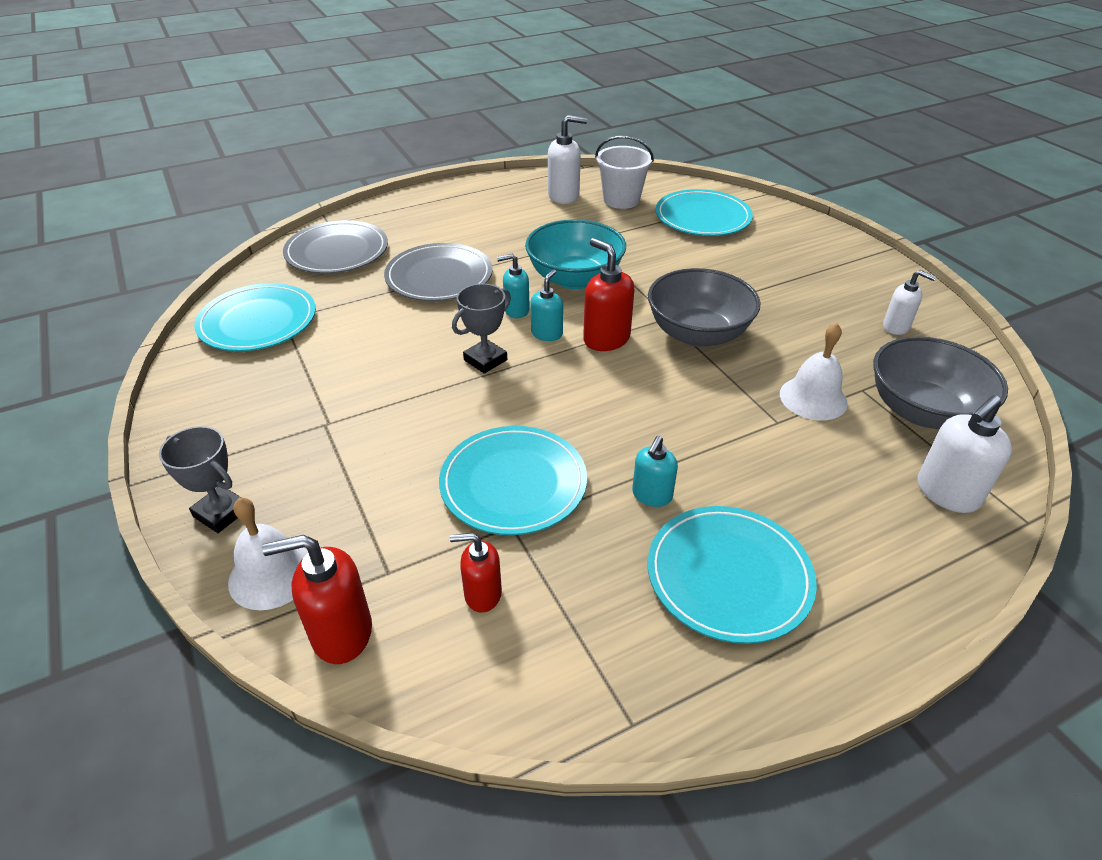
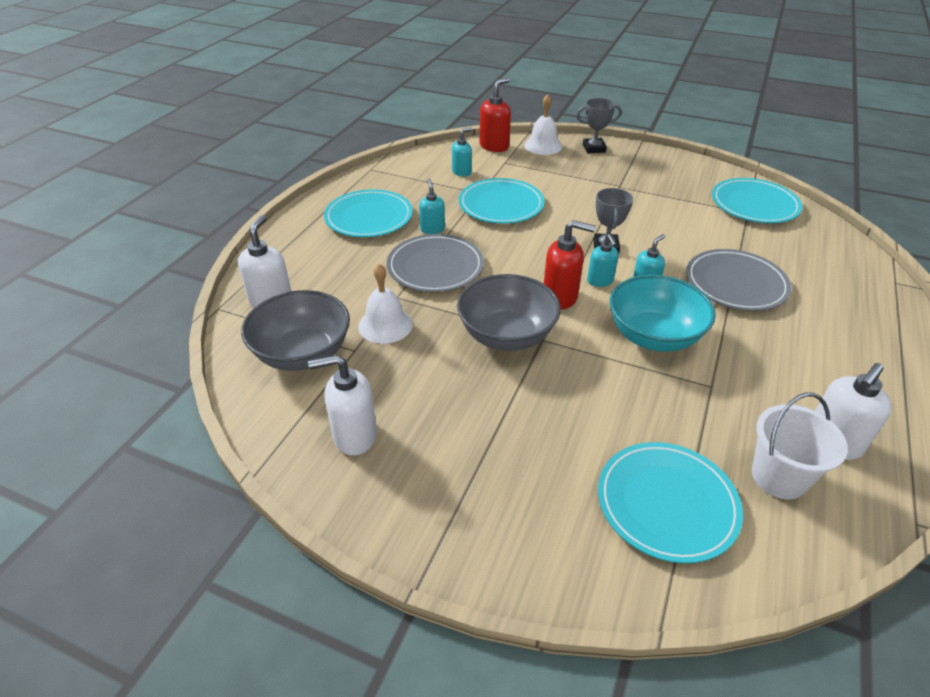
camera: 140 degrees right, 0 degrees up
(337, 252) = (832, 264): grey plate -> grey plate (435, 267)
(482, 594) = (462, 172): red soap dispenser -> turquoise soap dispenser
(896, 327) = (354, 436): white soap dispenser -> white soap dispenser, size x1.55

